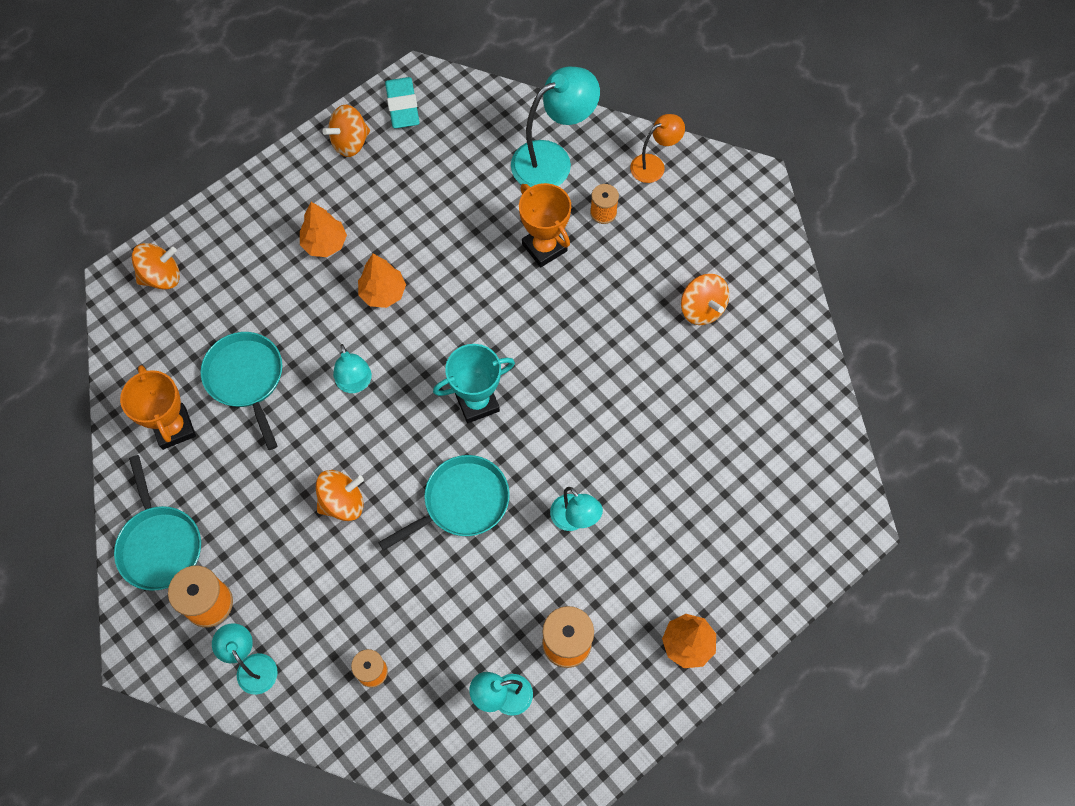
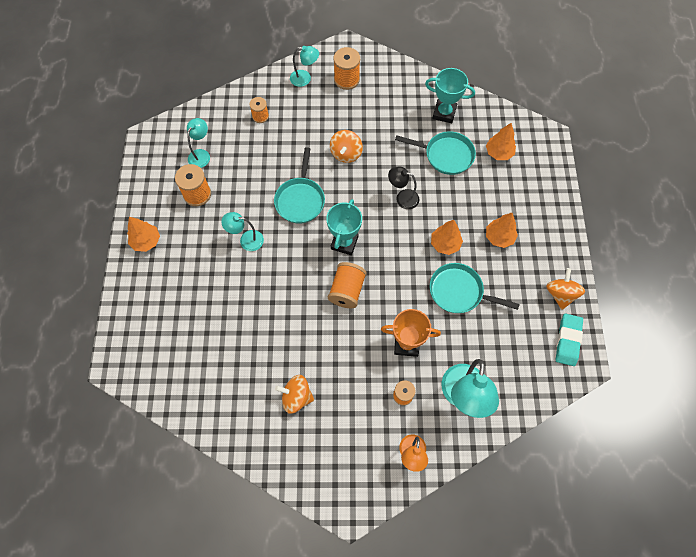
camera: 130 degrees right, 0 degrees up
(160, 544) = (390, 78): turquoise pan -> turquoise pan (459, 292)
(162, 276) = (537, 154): orange spinning top -> none
(174, 428) = (444, 113): orange trophy -> turquoise trophy
(193, 320) = (498, 153): none -> orange tree
(355, 384) = (402, 197): turquoise lamp -> black lamp
(402, 106) = (567, 341): turquoise eraser -> turquoise eraser turned 75 degrees clockwise
(536, 352) = (347, 290): none -> orange spool

